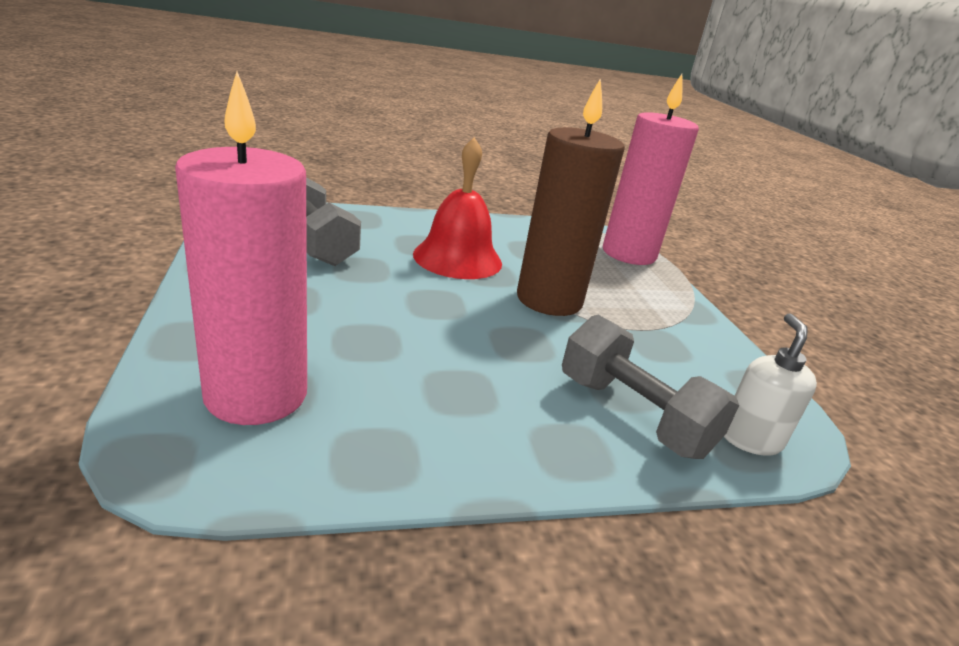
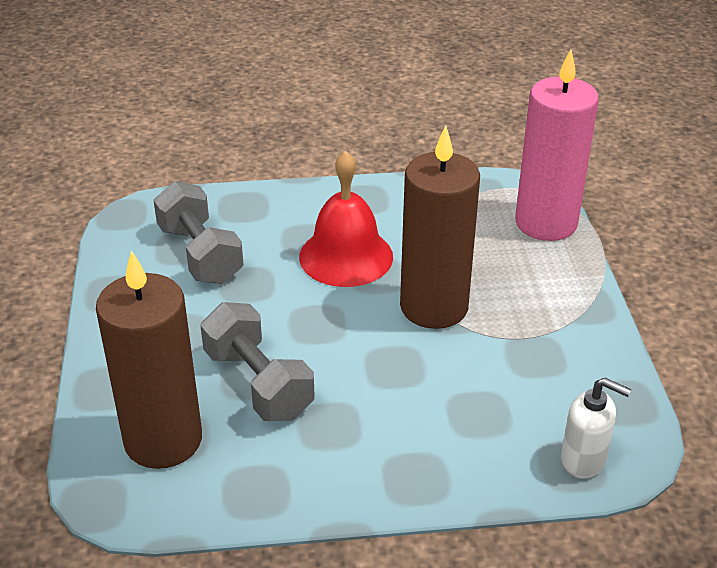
camera: 10 degrees right, 10 degrees up
(256, 395) = (163, 440): pink candle -> brown candle
(633, 415) = (481, 441): grey dumbbell -> grey dumbbell (258, 383)
(750, 439) = (583, 460): white soap dispenser -> white soap dispenser turned 105 degrees clockwise

